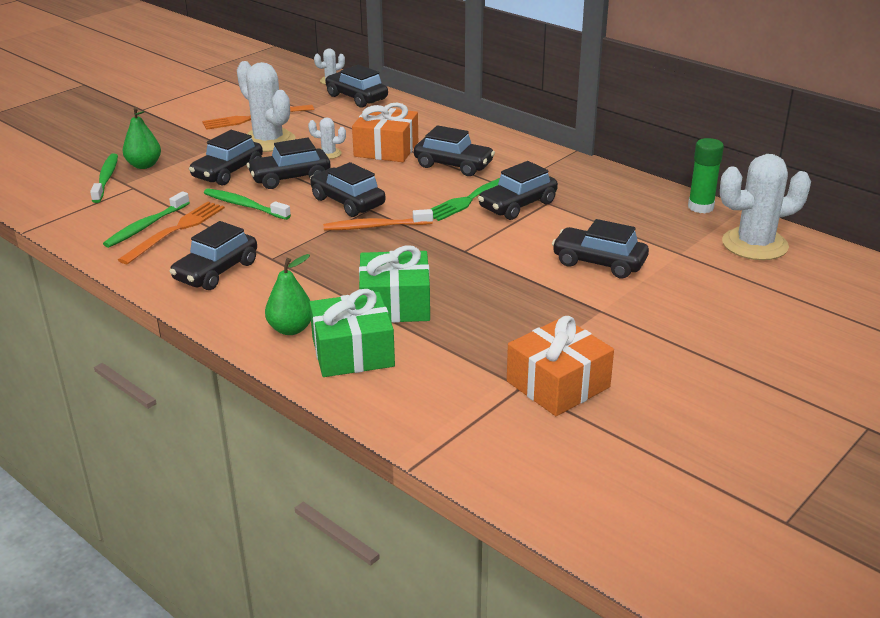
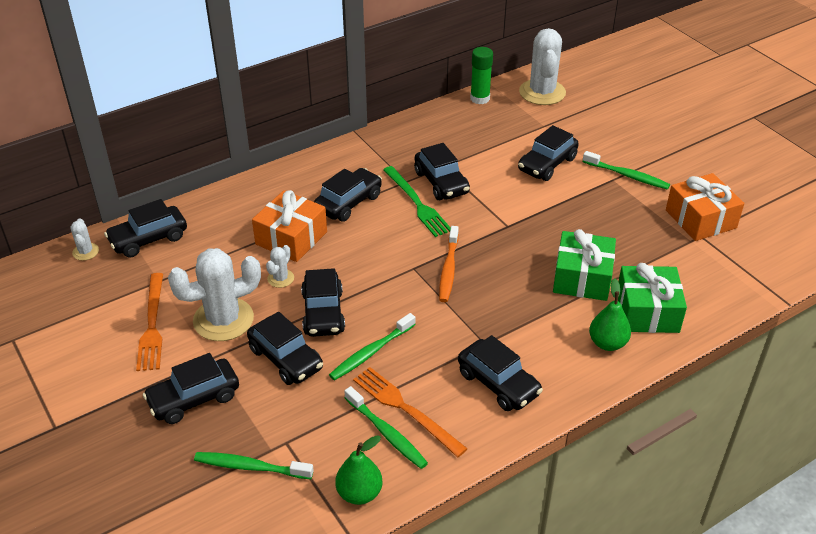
camera: 75 degrees left, 10 degrees up
(144, 165) = (231, 430): green pear -> green pear (359, 493)
(348, 202) = (393, 279): black car -> black car (194, 398)
(617, 320) = (627, 175): none -> green toothbrush

